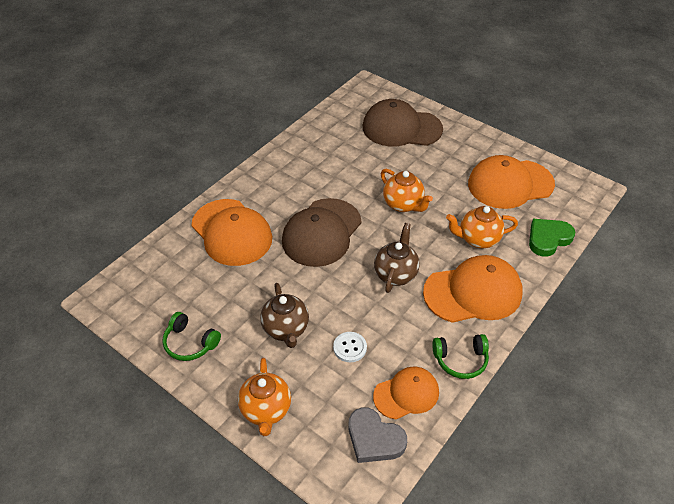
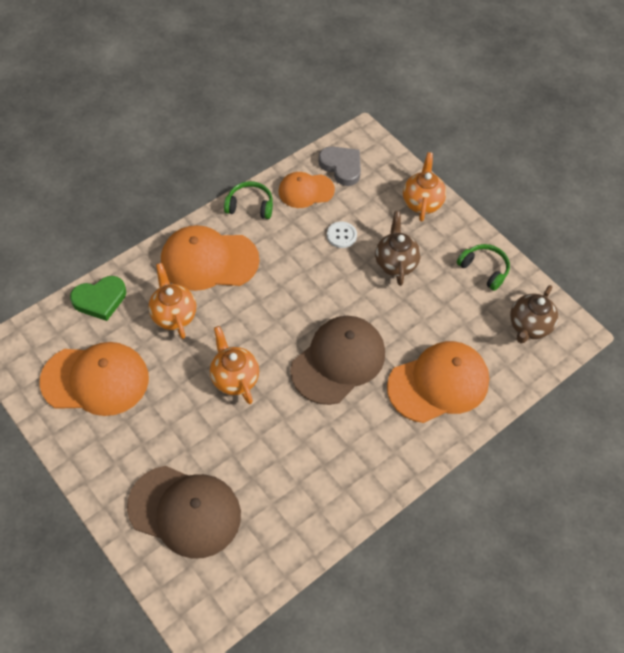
camera: 170 degrees left, 10 degrees up
(231, 232) = (438, 383): orange cap -> orange cap turned 90 degrees clockwise
(395, 274) = (275, 295): brown teapot -> brown teapot (528, 327)
(478, 239) = (174, 315): orange teapot -> orange teapot turned 120 degrees counterclockwise

